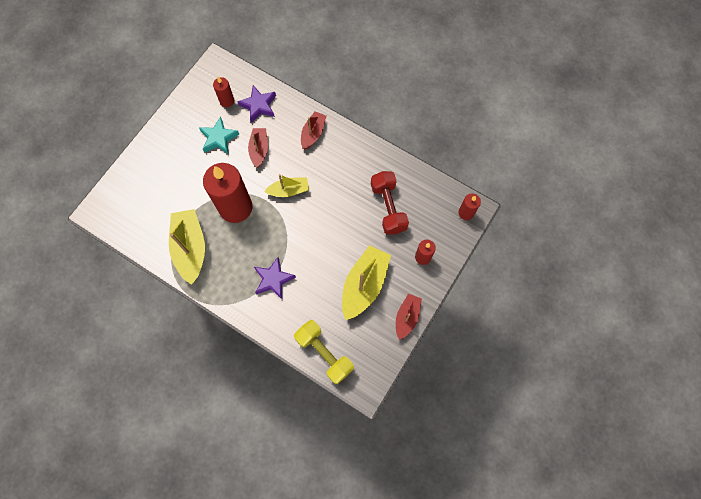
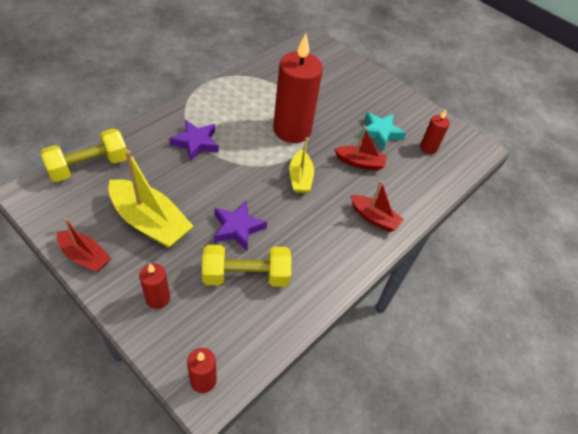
camera: 95 degrees right, 20 degrees down
(190, 248) = (256, 90): yellow boat -> none
(259, 105) = (419, 174): purple star -> purple star (237, 228)
(388, 207) = (246, 275): red dumbbell -> yellow dumbbell

